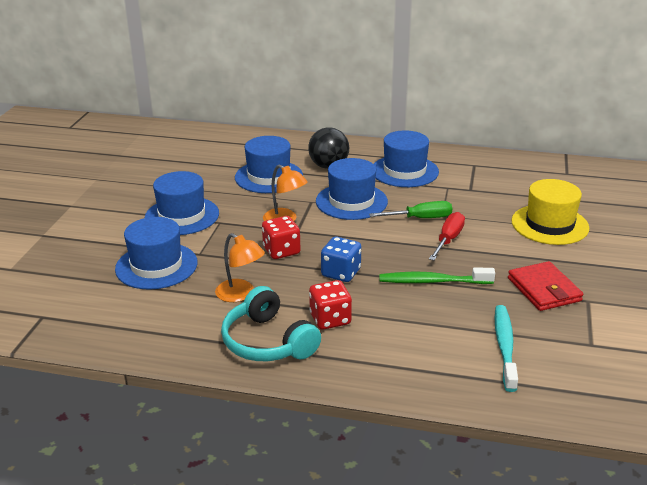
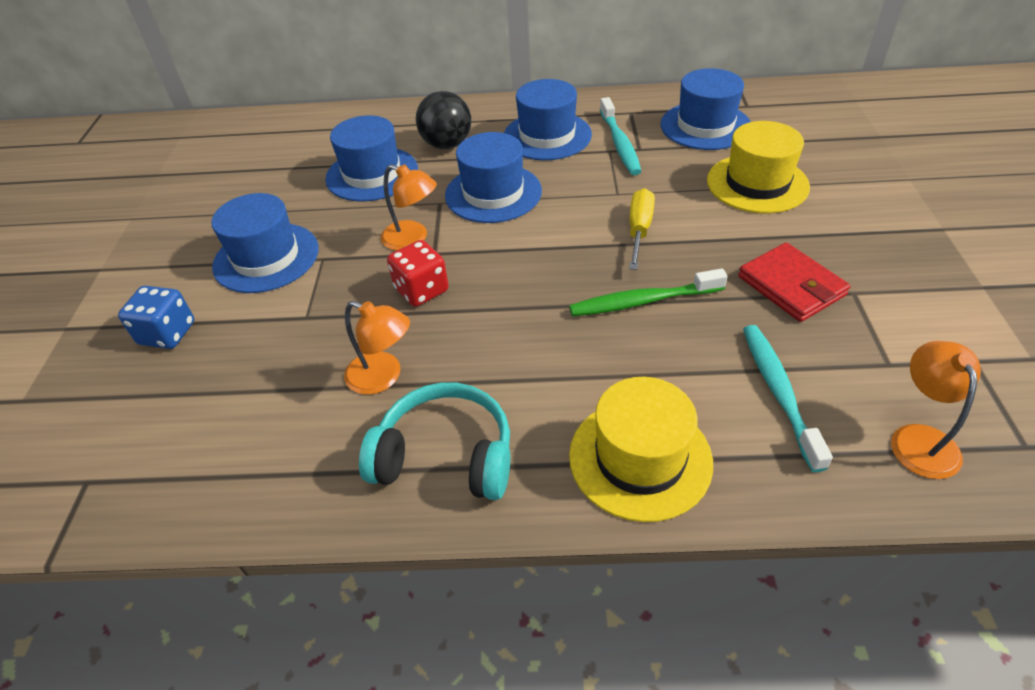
camera: 10 degrees left, 15 degrees up
(156, 266) = (247, 350): blue hat -> blue hat (705, 126)
(268, 342) = (445, 456): turquoise headphones -> turquoise headphones turned 150 degrees clockwise
(330, 319) = (524, 395): red dice -> none
(341, 273) = (514, 311): blue dice -> blue dice (167, 333)
(394, 364) = (640, 458): none -> yellow hat
(420, 218) = (591, 203): green screwdriver -> none
(448, 240) = (639, 230): red screwdriver -> yellow screwdriver
(457, 184) = (619, 143): none -> turquoise toothbrush
(590, 387) = (919, 439): none -> orange lamp

